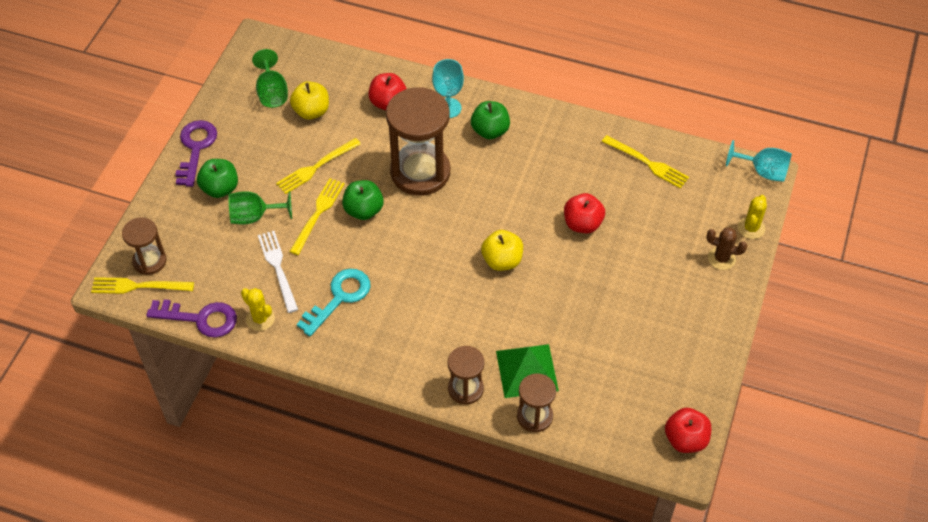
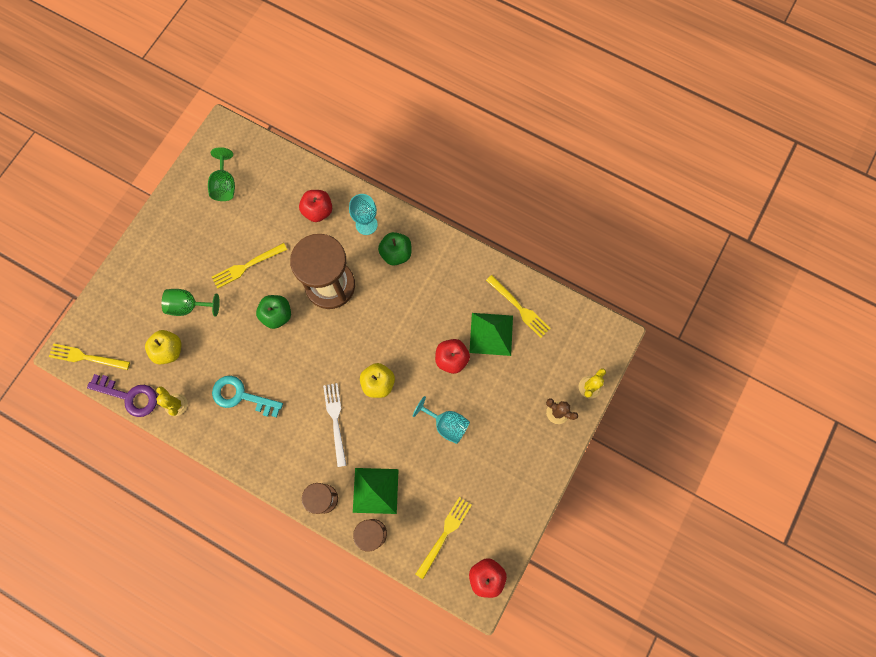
camera: 10 degrees right, 20 degrees up
(149, 261) = (99, 335): brown hourglass -> none
(196, 148) = (153, 231): purple key -> none
(220, 188) = (166, 274): green apple -> none
(277, 267) = (198, 358): white fork -> white fork (335, 420)
(311, 111) = (253, 209): yellow apple -> yellow apple (169, 350)
(318, 213) = (240, 311): yellow fork -> yellow fork (445, 533)
(339, 298) = (241, 396): turquoise key -> turquoise key turned 120 degrees counterclockwise
(622, 192) = (491, 334): none -> green pyramid
(763, 171) = (614, 333): turquoise goblet -> turquoise goblet (446, 424)

